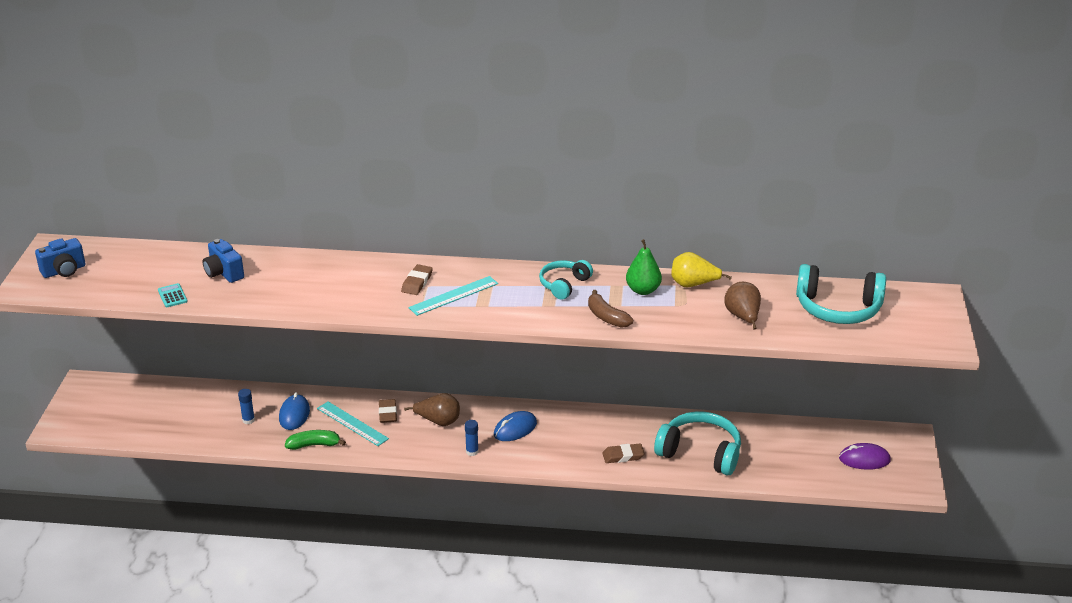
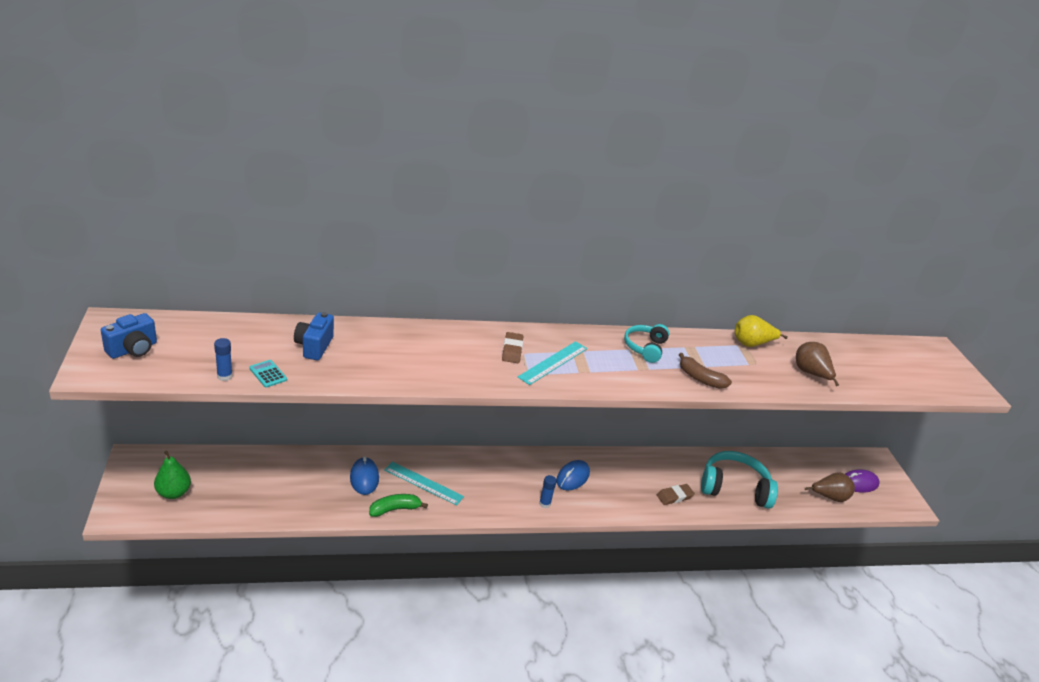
camera: 20 degrees left, 0 degrees up
(224, 273) = (314, 346): blue camera -> blue camera turned 60 degrees clockwise
(248, 420) = (320, 487): blue glue stick -> blue glue stick (224, 376)
(387, 413) = (453, 470): brown eraser -> none
(438, 421) = (502, 475): brown pear -> brown pear (829, 497)
(643, 290) = (714, 351): green pear -> green pear (173, 493)
(838, 308) = (876, 362): turquoise headphones -> none

